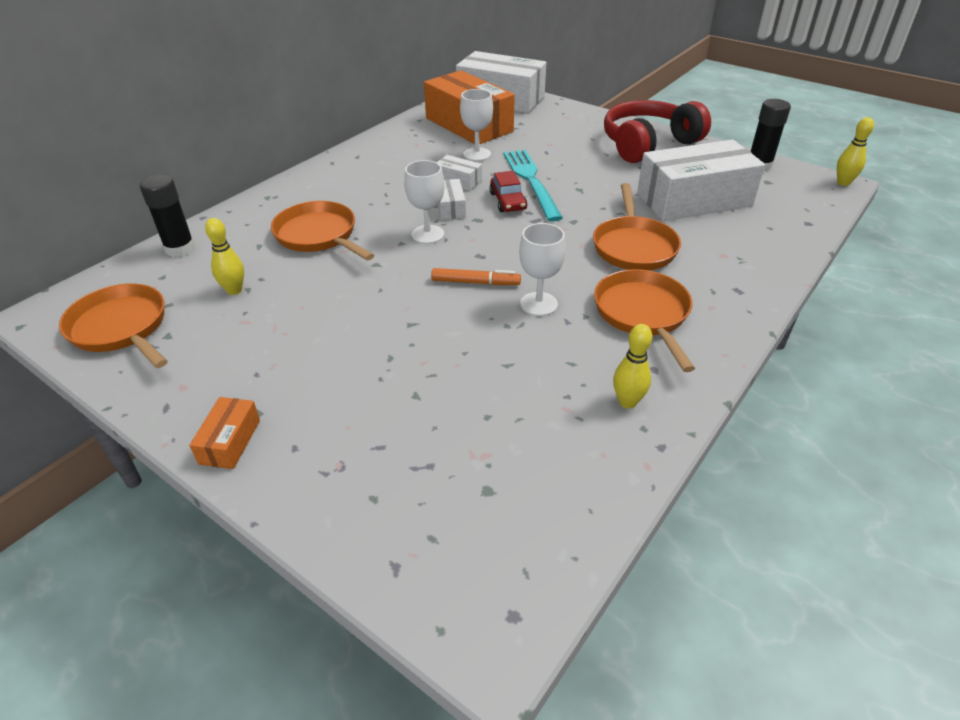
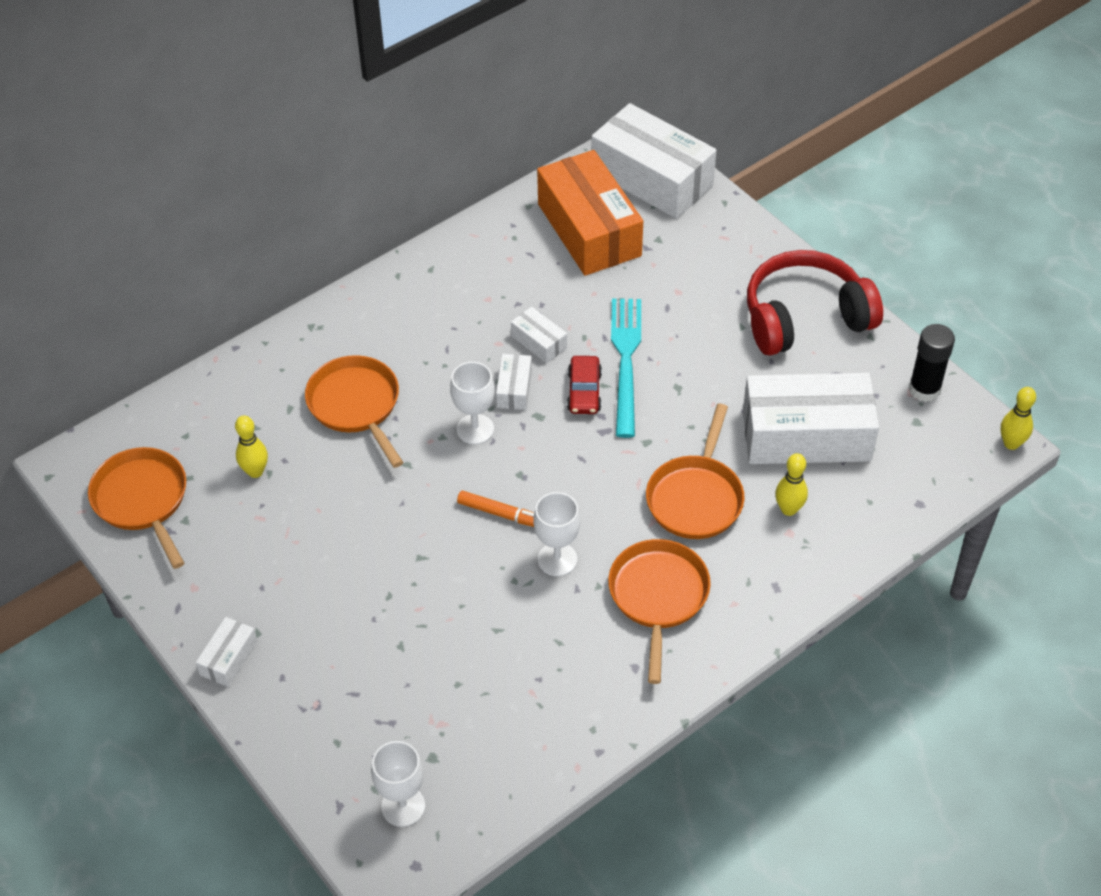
camera: 15 degrees right, 10 degrees up
(180, 249) = (207, 395): black glue stick -> none
(230, 442) = (229, 658): orange box -> white box
(477, 154) = (578, 294): white goblet -> white goblet (403, 806)
(627, 402) = (591, 698): yellow bowling pin -> yellow bowling pin (788, 509)

